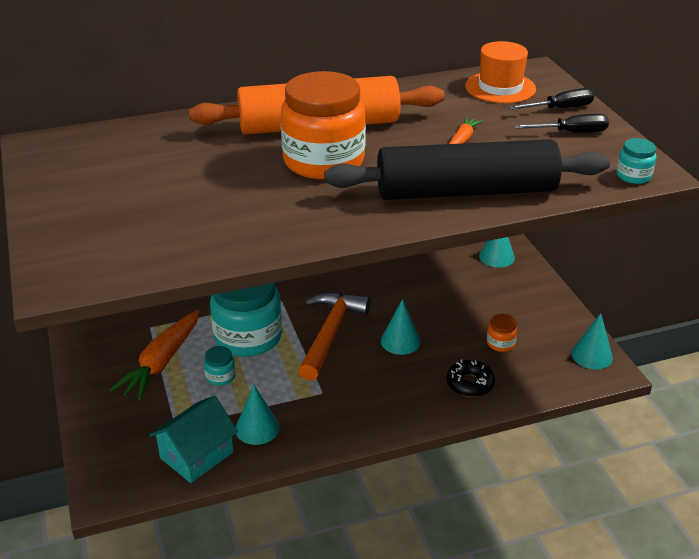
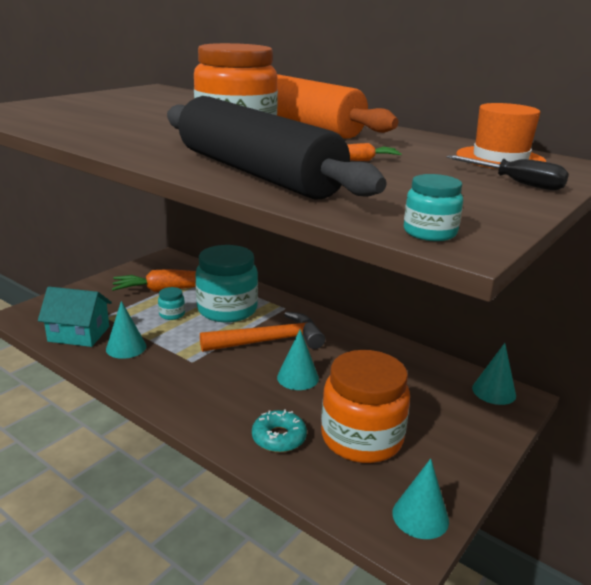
camera: 55 degrees right, 10 degrees down
(470, 384) = (279, 438): black donut -> turquoise donut
(500, 343) = (361, 438): orange jar -> orange jar, size x2.39
(571, 133) = (471, 193): black screwdriver -> none

